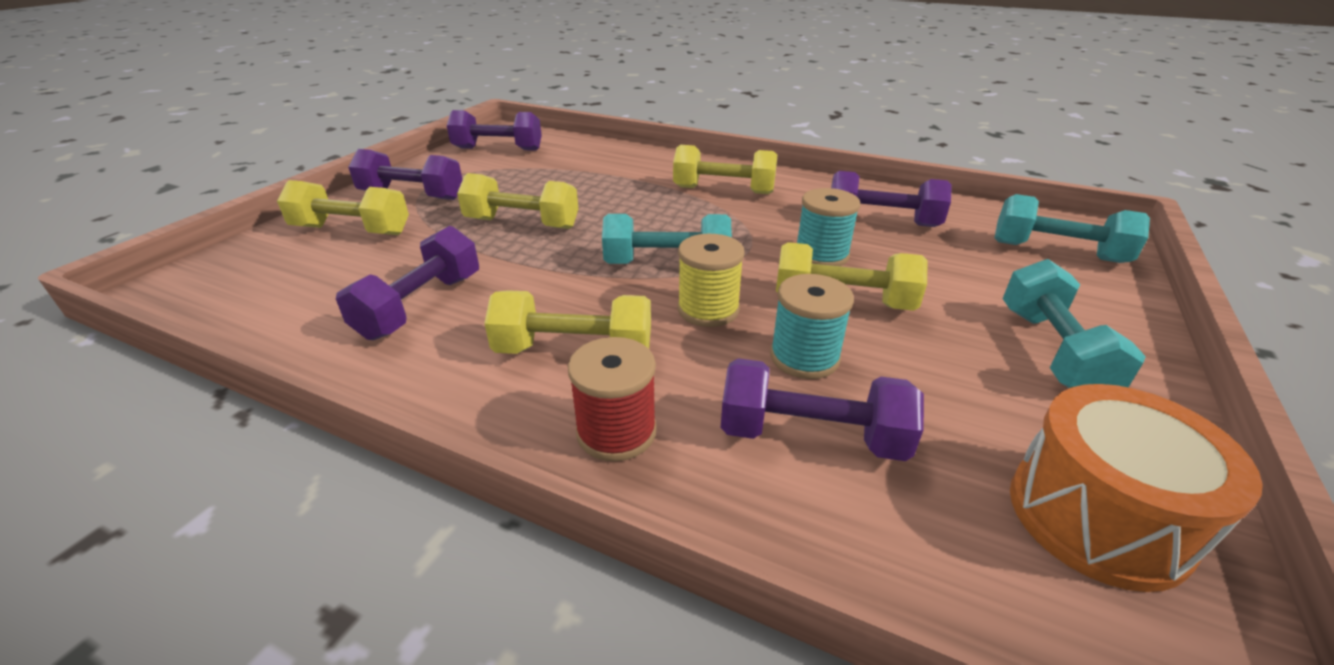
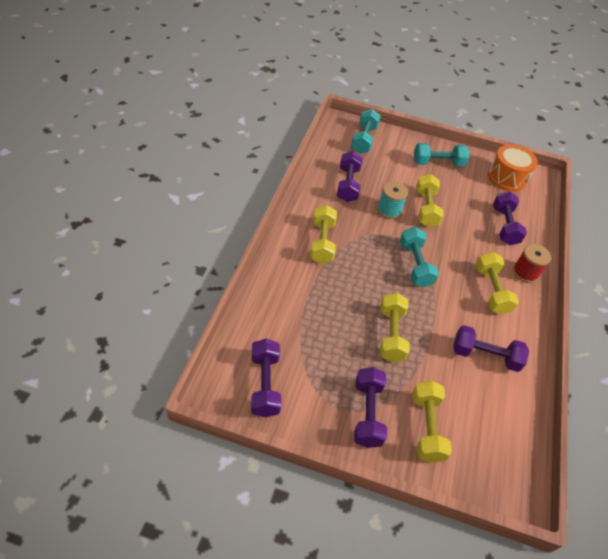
camera: 105 degrees left, 15 degrees up
(708, 309) = (447, 250): yellow spool -> none
(804, 357) = (466, 224): turquoise spool -> none

